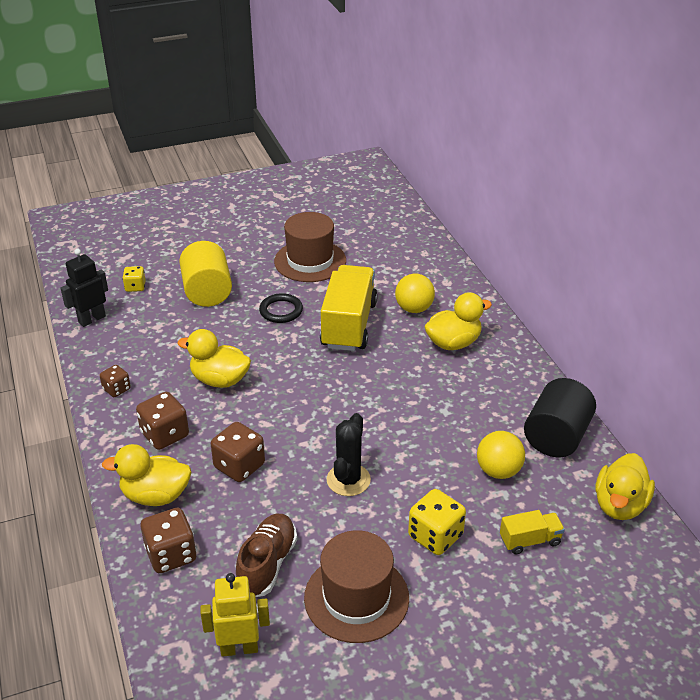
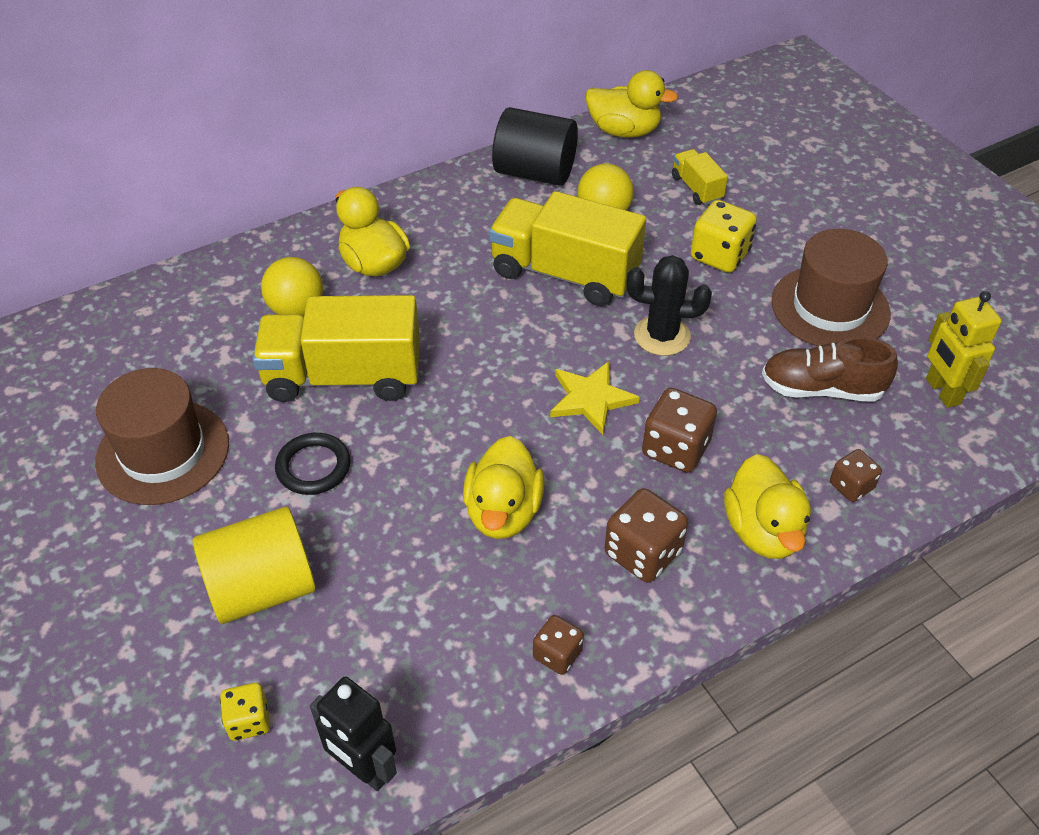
camera: 100 degrees left, 10 degrees up
(171, 555) = (851, 486): brown dice -> brown dice, size x0.60
(297, 431) = (591, 399): none -> yellow star
(428, 437) = (564, 273): none -> yellow truck

